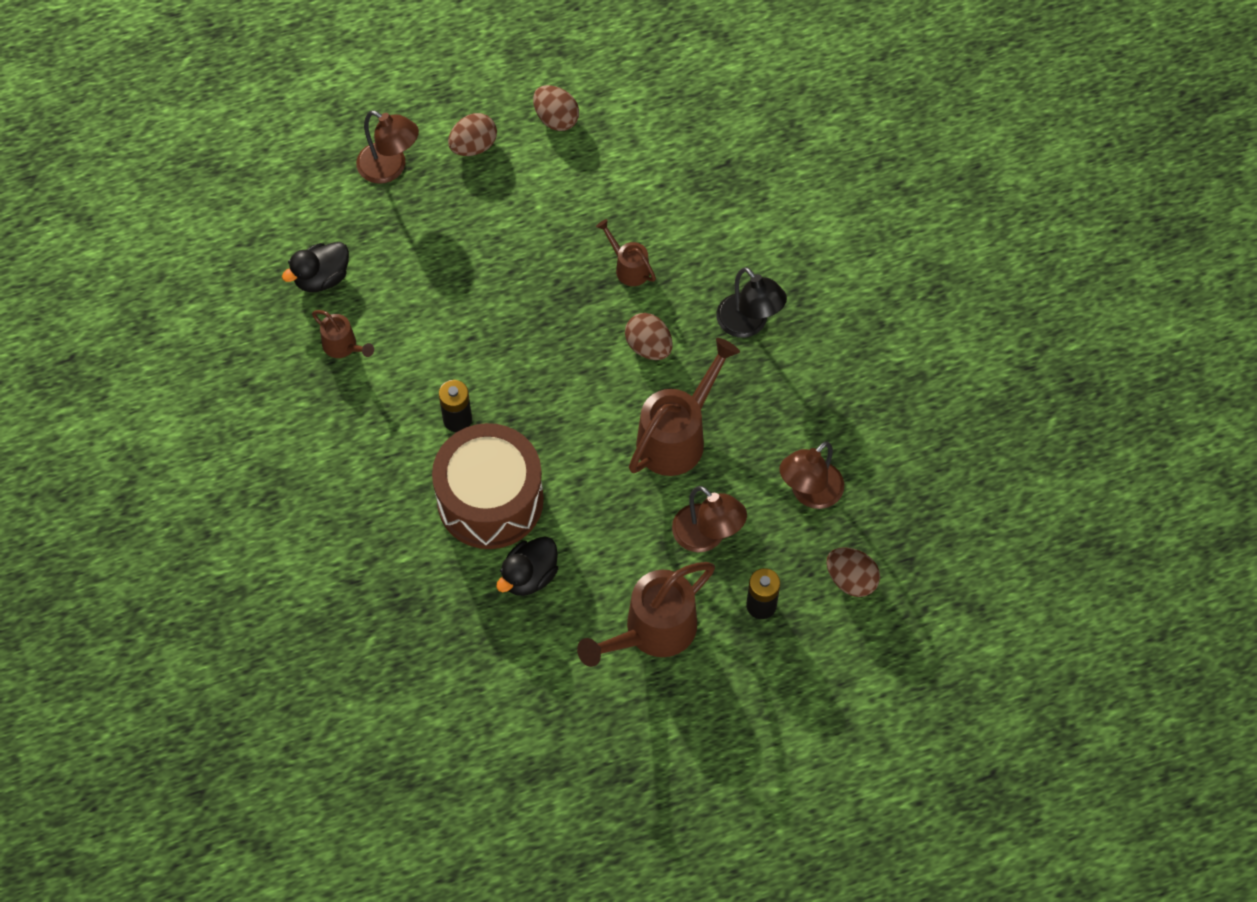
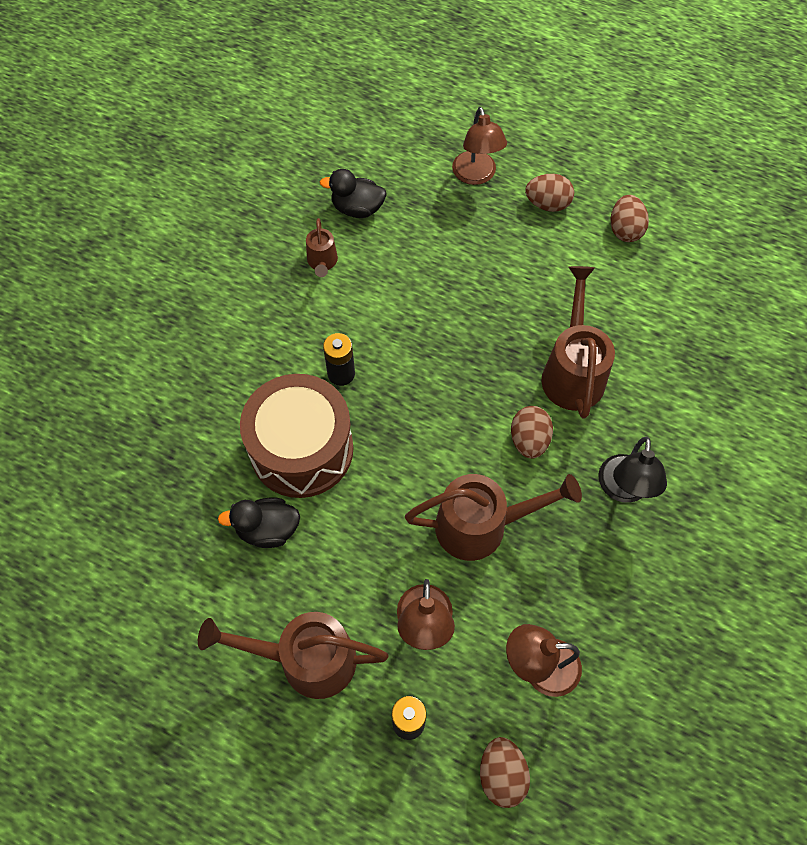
camera: 45 degrees right, 0 degrees up
(628, 267) = (572, 371): brown watering can -> brown watering can, size x1.94

